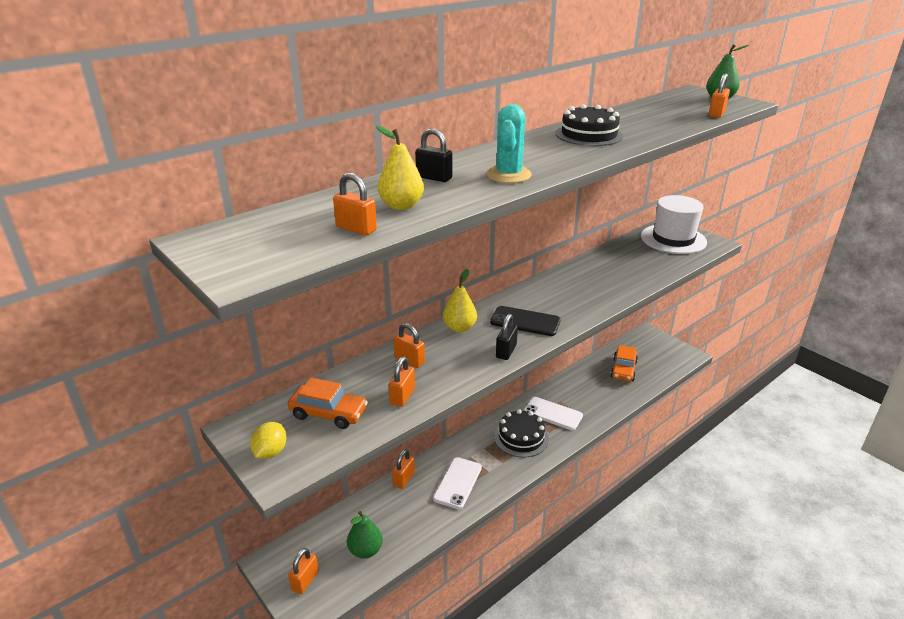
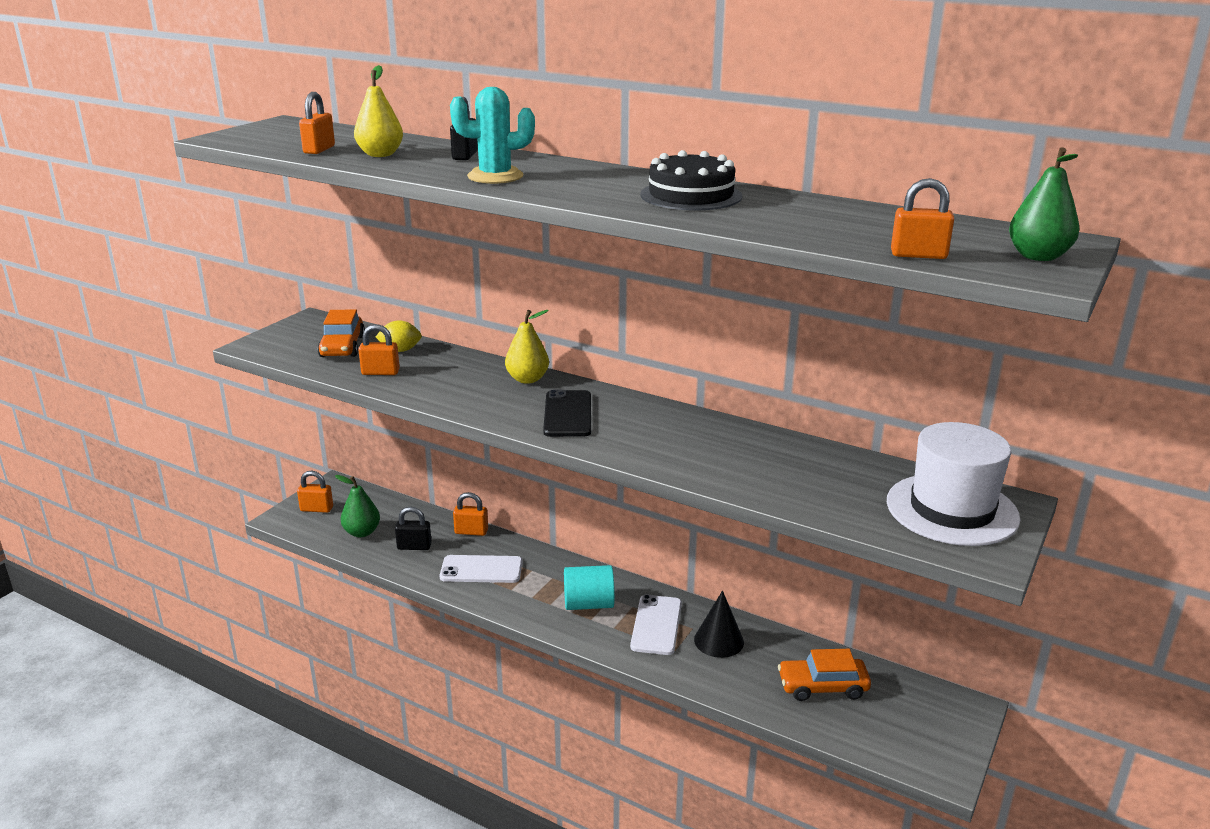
camera: 70 degrees right, 5 degrees down
(270, 452) = (282, 337): yellow lemon -> yellow lemon (400, 350)
(409, 360) = (446, 365): orange padlock -> none
(506, 351) = (491, 411): black padlock -> black padlock (414, 546)
(521, 437) = (588, 604): black cake -> turquoise cylinder
(575, 394) = (719, 641): none -> black cone

